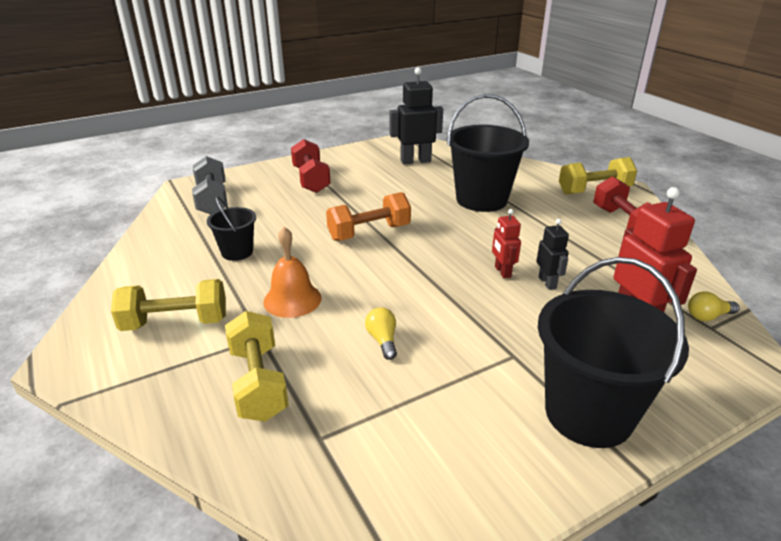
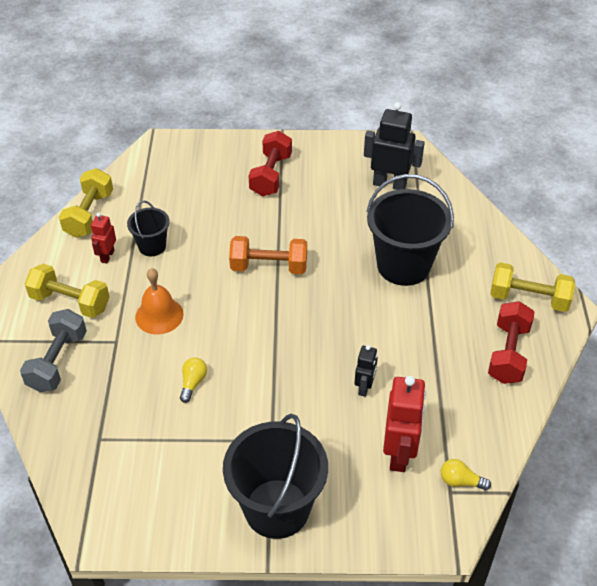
camera: 30 degrees right, 15 degrees up
(212, 200) = (171, 172): grey dumbbell -> grey dumbbell (58, 361)
(258, 383) = (91, 379): yellow dumbbell -> yellow dumbbell (89, 214)
(502, 272) = (339, 359): red robot -> red robot (107, 256)

